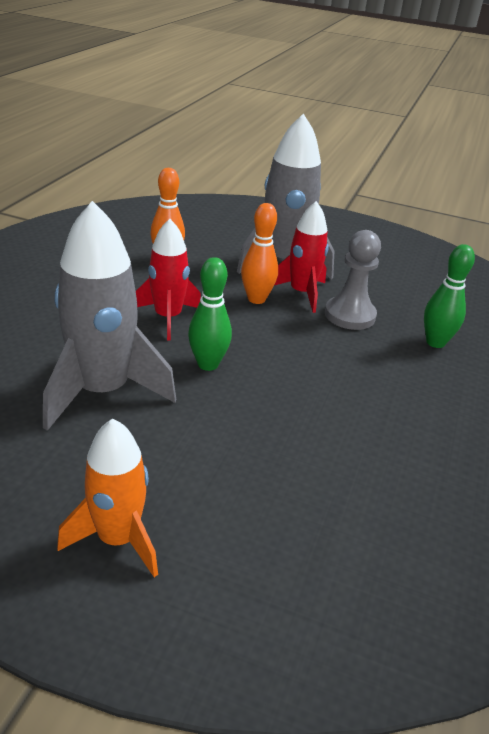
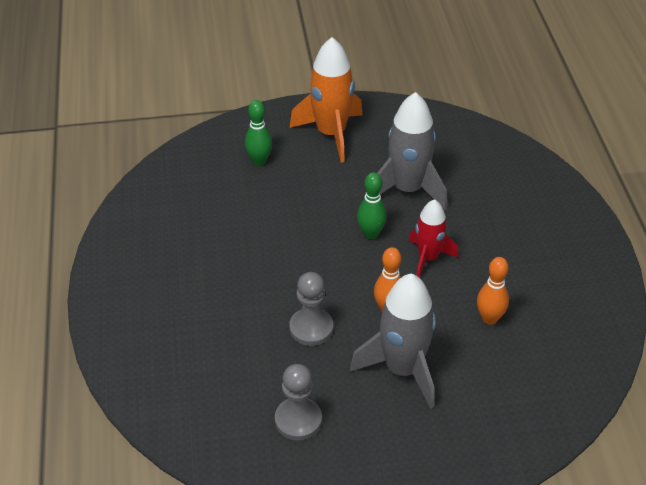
camera: 155 degrees right, 10 degrees up
(118, 539) = (331, 134): orange rocket -> orange rocket, size x1.60
(301, 293) = (361, 335): red rocket -> none
(401, 270) = (298, 420): none -> grey pawn
(435, 342) = (236, 331): green bowling pin -> green bowling pin (259, 161)

